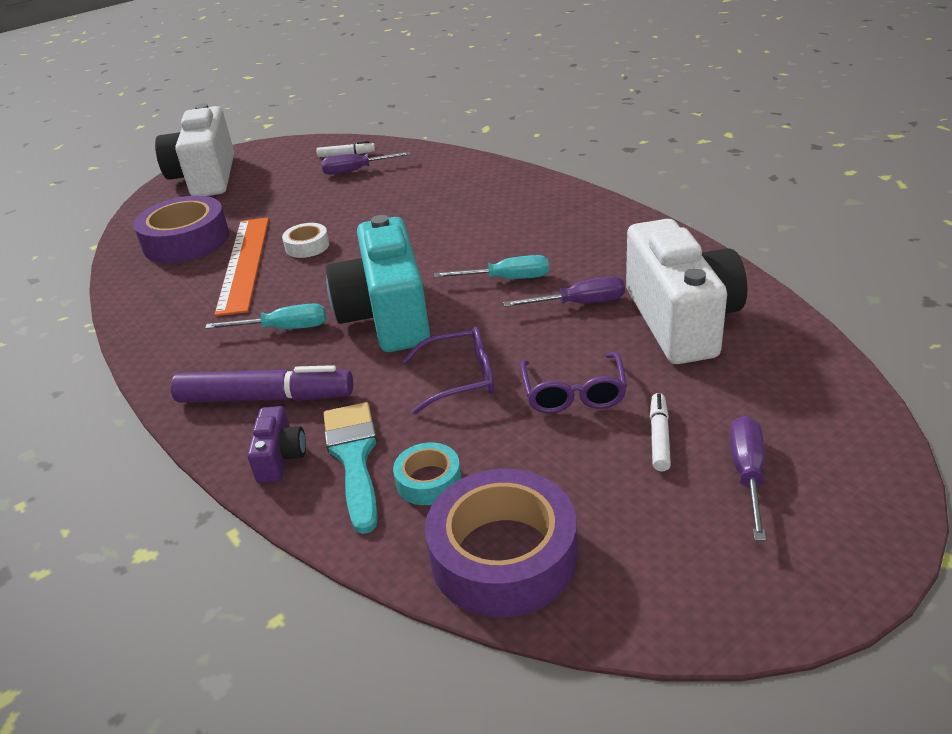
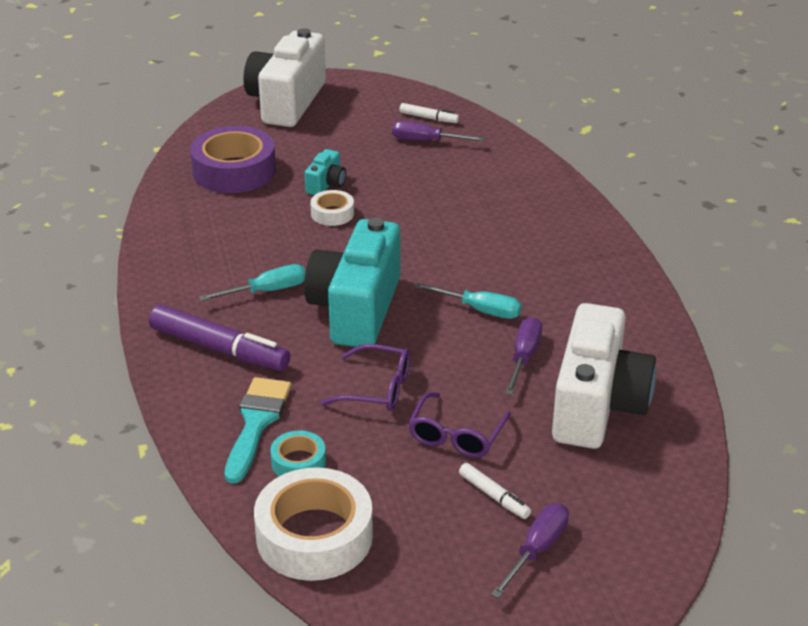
camera: 20 degrees right, 0 degrees up
(244, 263) = (270, 213): orange ruler -> none
(280, 458) = (204, 403): purple camera -> none
(284, 329) = (267, 291): turquoise screwdriver -> turquoise screwdriver turned 45 degrees counterclockwise
(286, 226) = (326, 184): none -> turquoise camera
(503, 555) = (314, 536): purple tape -> white tape
(579, 303) = (524, 357): purple screwdriver -> purple screwdriver turned 90 degrees counterclockwise
(659, 437) = (494, 496): white marker -> white marker turned 105 degrees clockwise

